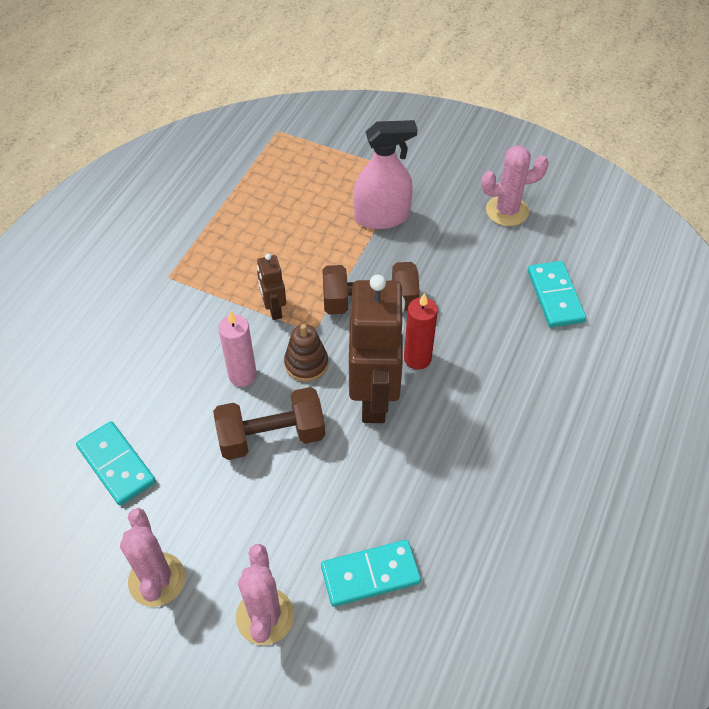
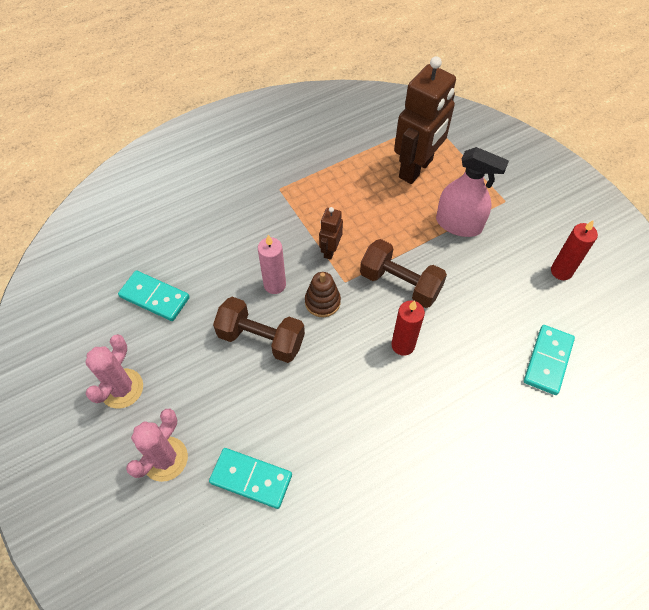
camera: 35 degrees right, 5 degrees up
(116, 465) = (154, 297): turquoise domino -> turquoise domino turned 60 degrees counterclockwise
(374, 398) = (350, 355): brown robot -> brown robot (416, 169)
(507, 211) = (561, 271): pink cactus -> red candle

